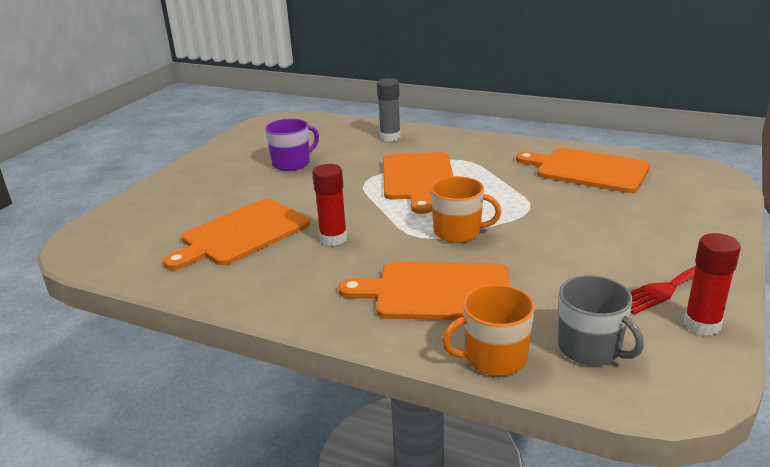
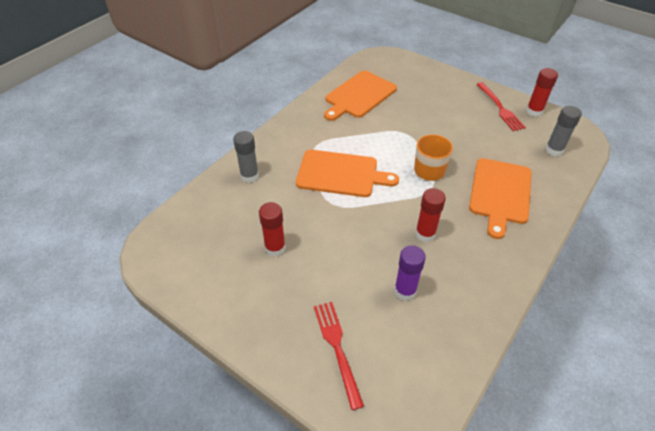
camera: 80 degrees left, 20 degrees up
(170, 207) = (337, 348): none -> red fork
(241, 234) = (405, 291): orange cutting board -> purple glue stick
(292, 163) = (275, 248): purple mug -> red glue stick
(494, 358) = (563, 184): orange mug -> none
(590, 349) = (554, 150): grey mug -> grey glue stick

